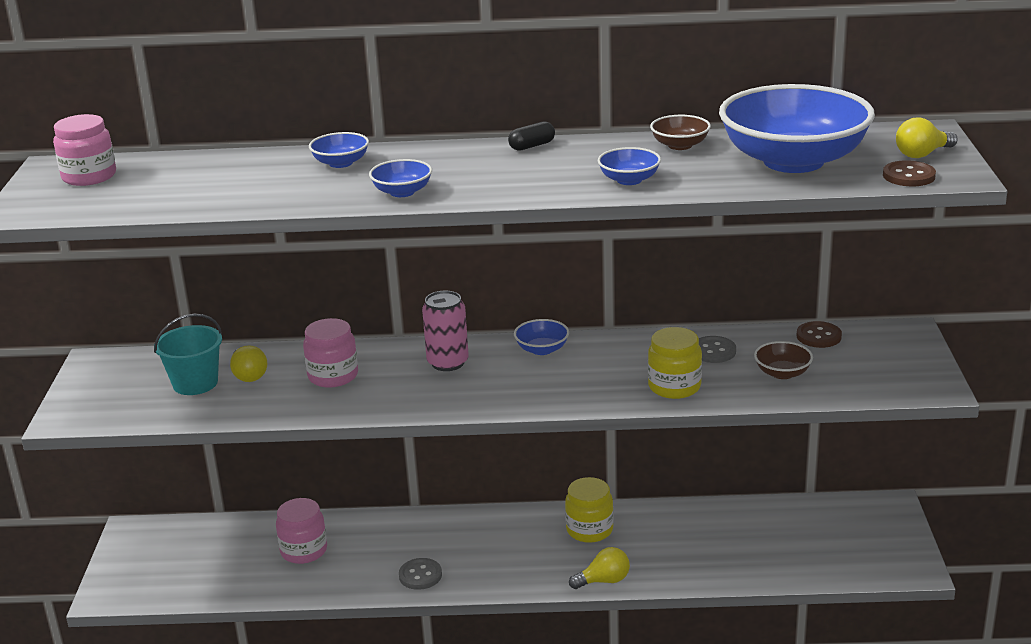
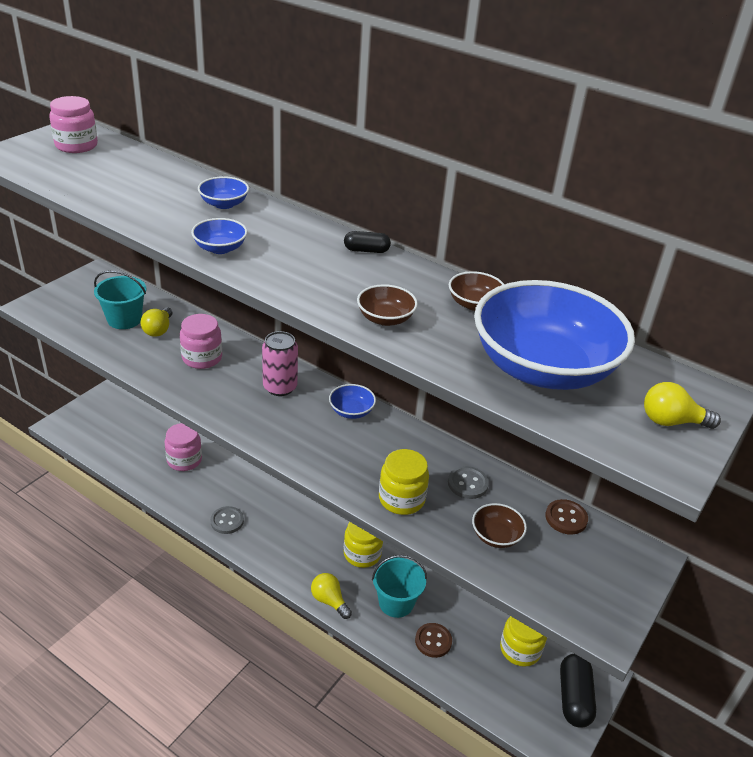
camera: 30 degrees right, 10 degrees up
(604, 581) = (329, 601): yellow light bulb -> yellow light bulb turned 150 degrees counterclockwise
(629, 180) = (385, 318): blue bowl -> brown bowl
(666, 549) = (396, 602): none -> turquoise bucket
(810, 523) = (520, 649): none -> yellow jar
(890, 531) = (574, 698): none -> black capsule
(908, 176) = (623, 440): brown button -> brown button (433, 641)

